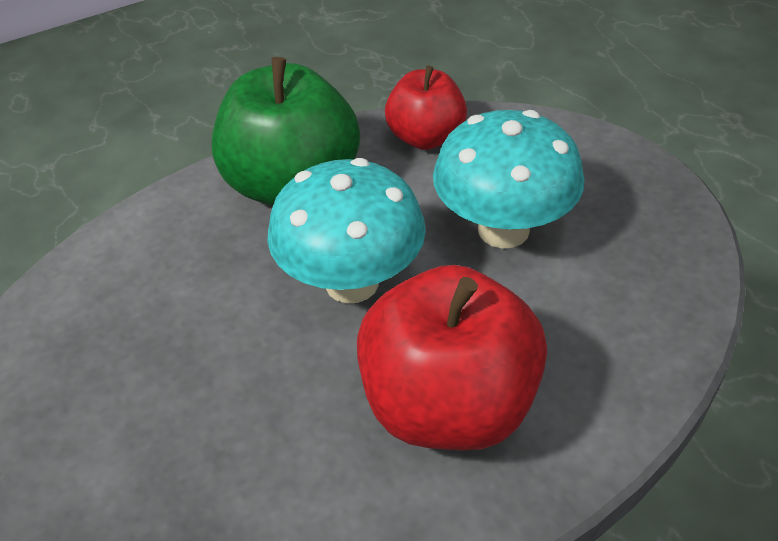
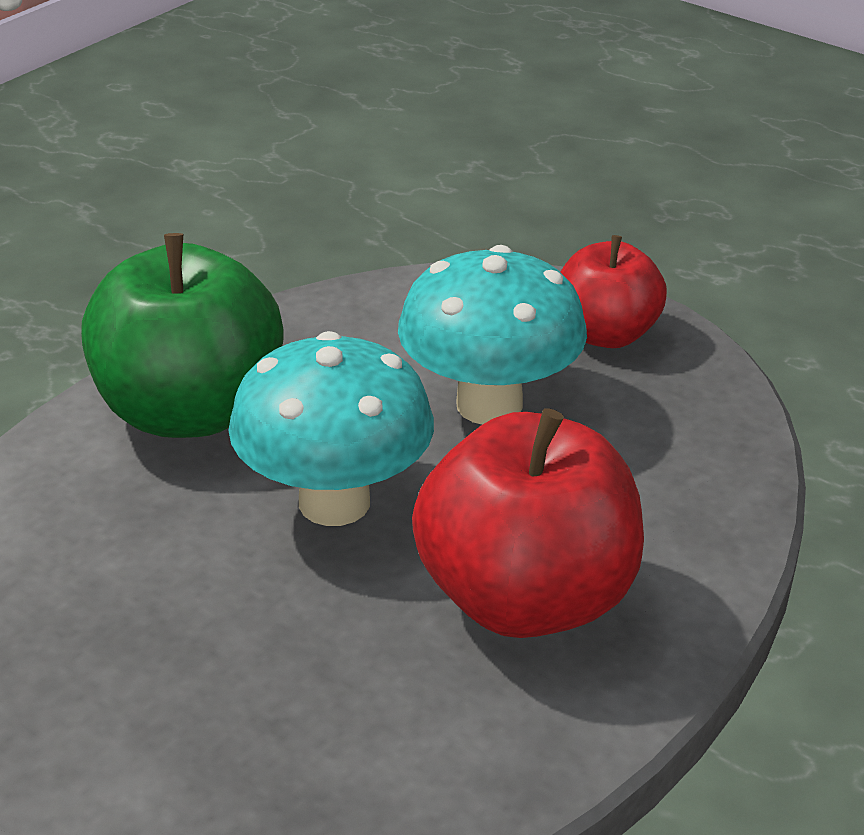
camera: 25 degrees left, 10 degrees down
(426, 137) = (335, 323): red apple -> red apple (606, 334)

